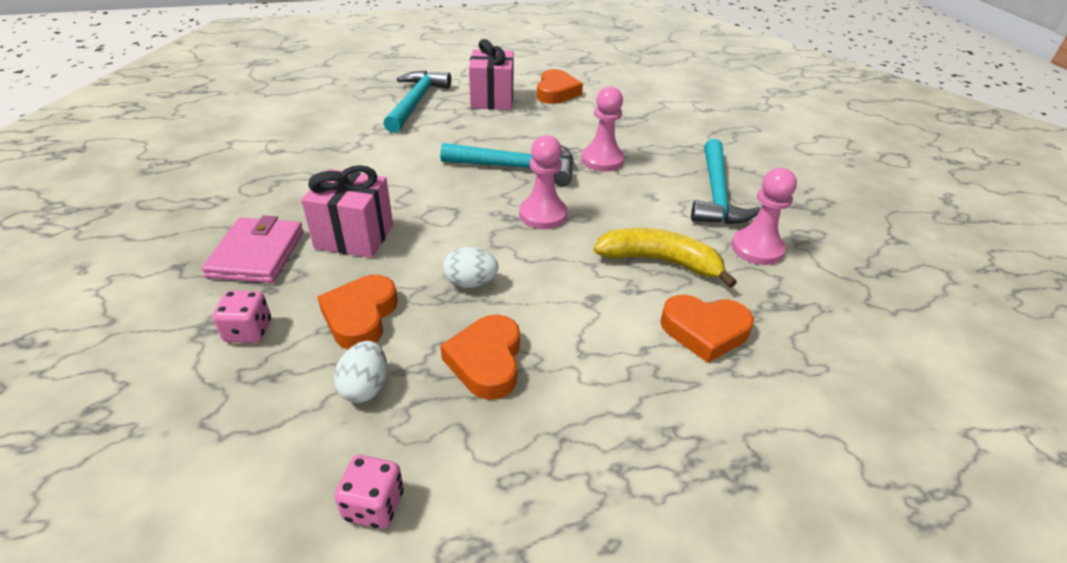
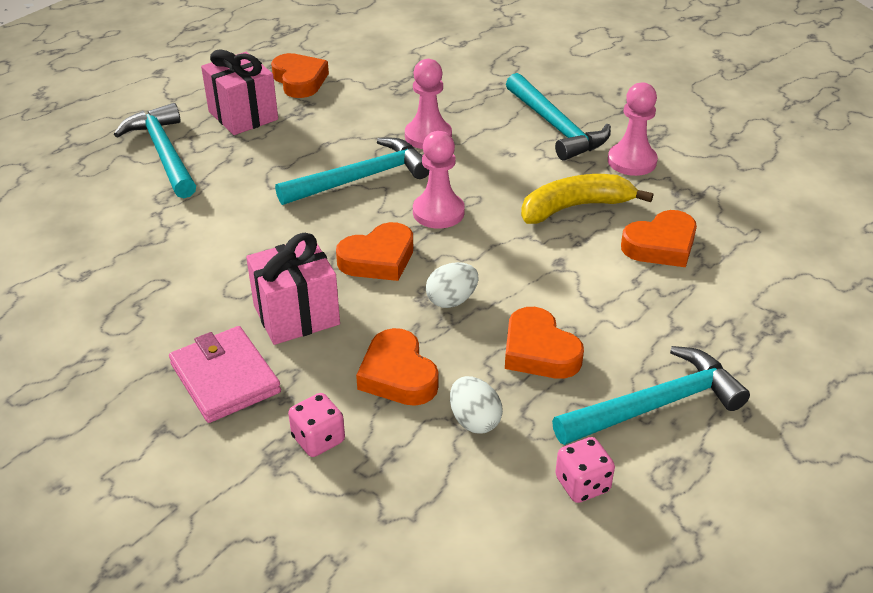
camera: 35 degrees left, 0 degrees up
(457, 226) = (378, 259): none -> orange heart
(528, 475) = (656, 405): none -> turquoise hammer

